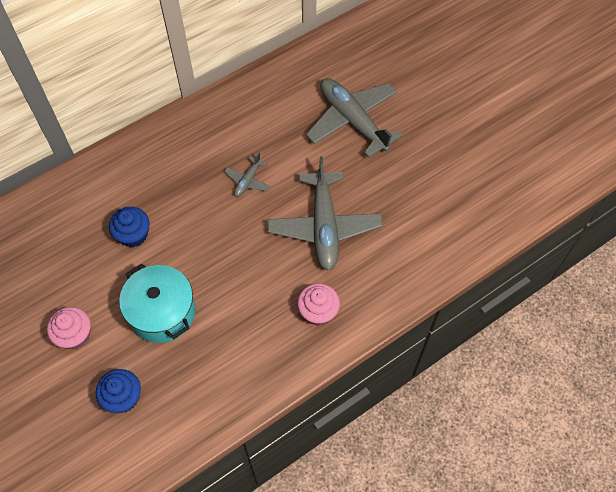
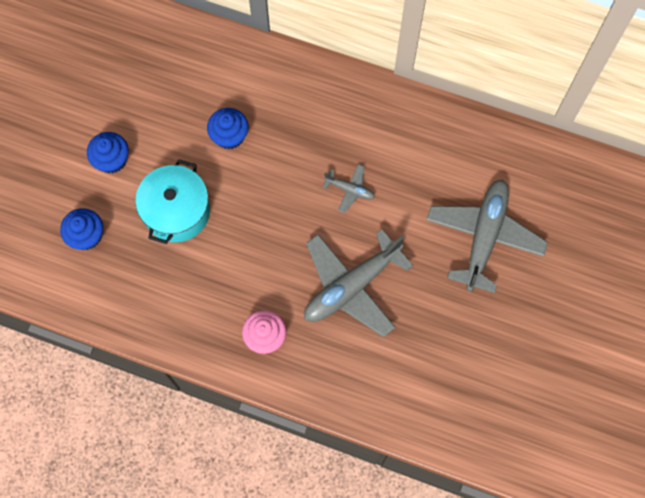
camera: 55 degrees right, 10 degrees up
(74, 335) = (112, 160): pink cupcake -> blue cupcake
(248, 181) = (349, 190): grey plane -> grey plane turned 150 degrees counterclockwise

